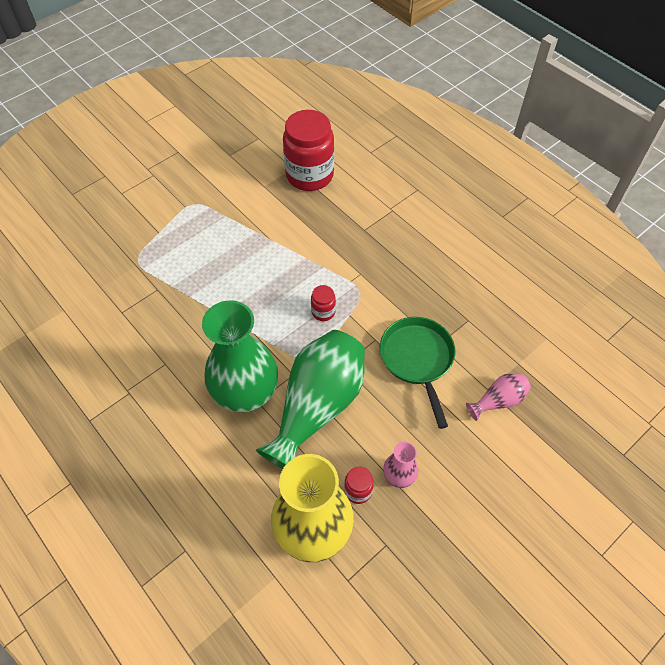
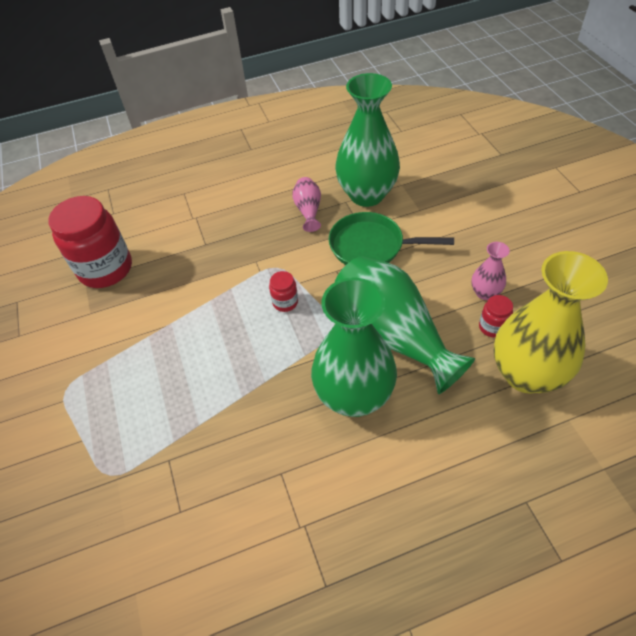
camera: 65 degrees left, 5 degrees down
(487, 335) = (366, 195): none -> green vase
(498, 400) = (432, 207): pink vase -> pink vase (308, 211)

